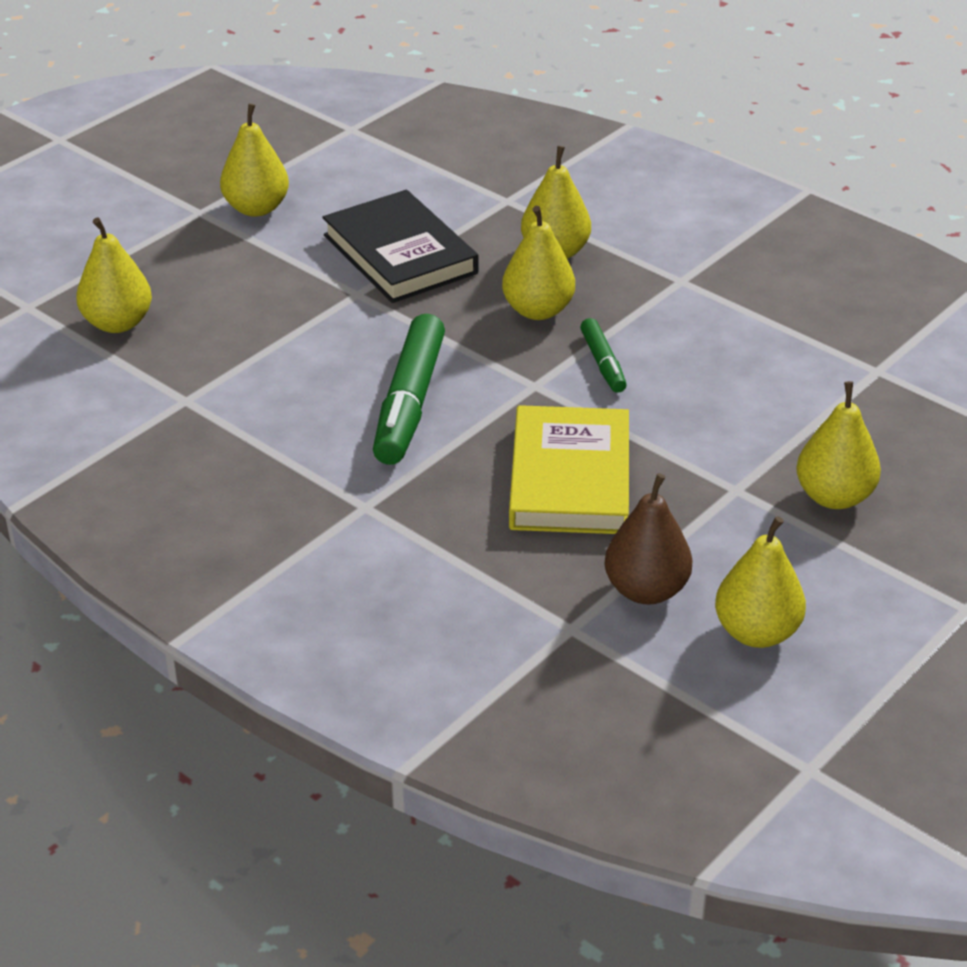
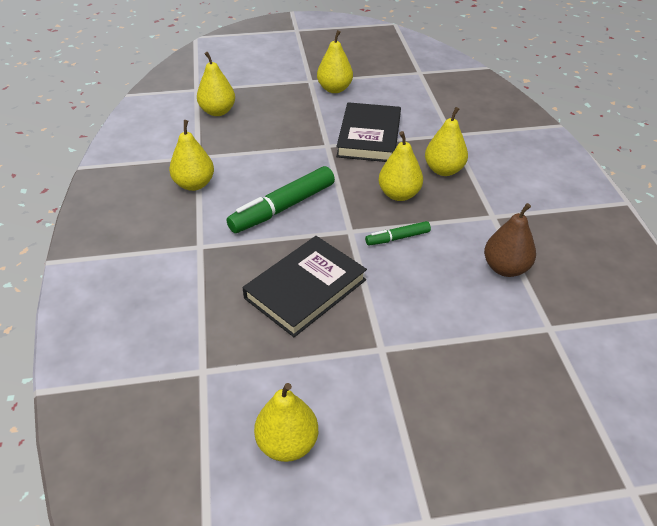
camera: 40 degrees right, 5 degrees up
(570, 478) = (305, 289): yellow book -> black book
(603, 363) = (397, 238): green marker -> green marker turned 45 degrees clockwise
(646, 590) = (264, 376): brown pear -> brown pear (505, 268)
(834, 497) = (431, 390): yellow pear -> yellow pear (194, 184)

